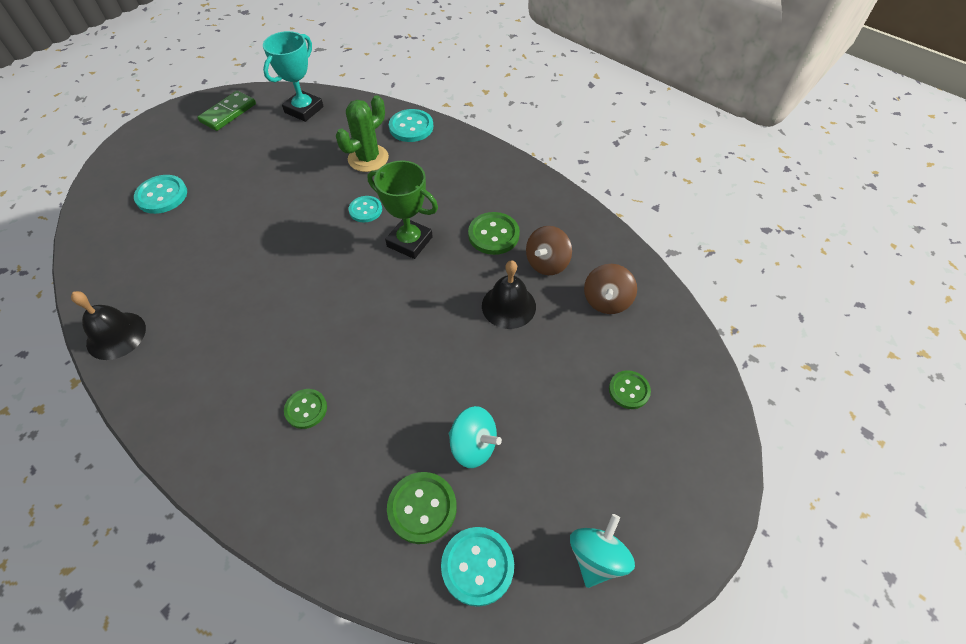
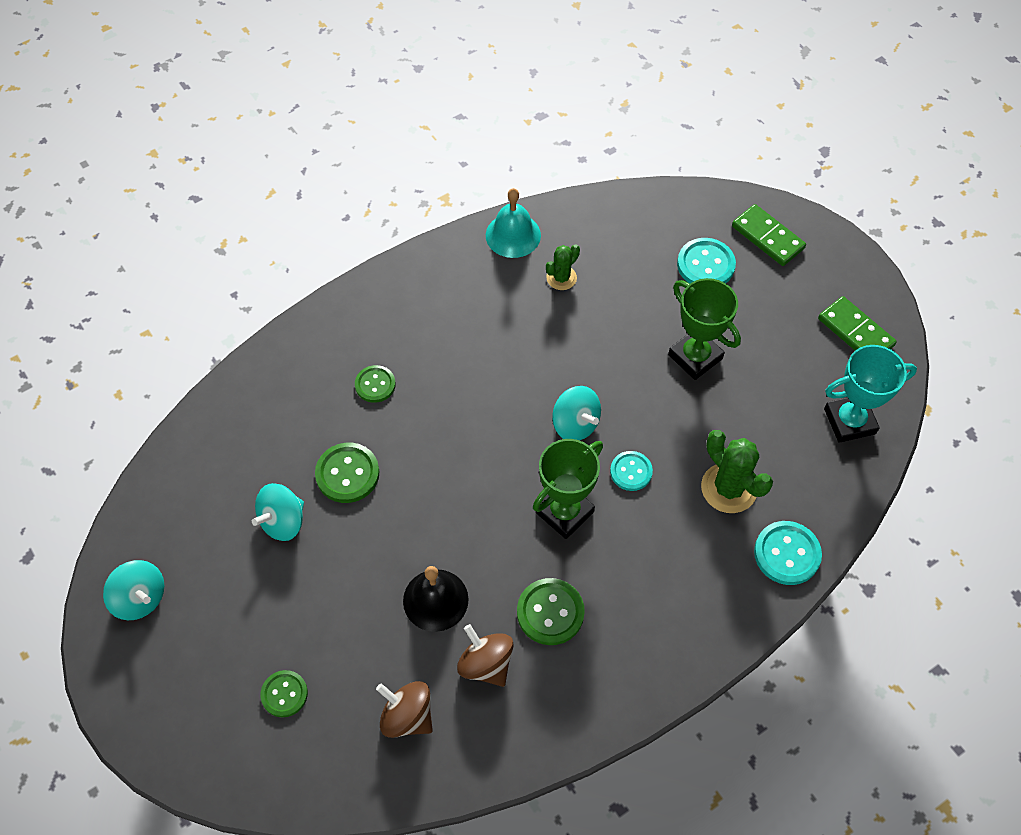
camera: 105 degrees right, 5 degrees up
(116, 335) = (513, 235): black bell -> turquoise bell
(135, 164) = (767, 237): none -> green domino
(172, 287) = (561, 278): none -> green cactus
(255, 190) = (695, 357): none -> green trophy
(304, 110) = (849, 421): turquoise trophy -> turquoise trophy turned 60 degrees counterclockwise
(328, 250) = (575, 424): none -> turquoise spinning top
(422, 508) = (242, 466): green button -> green button (347, 474)
(477, 566) = (176, 499): turquoise button -> none

